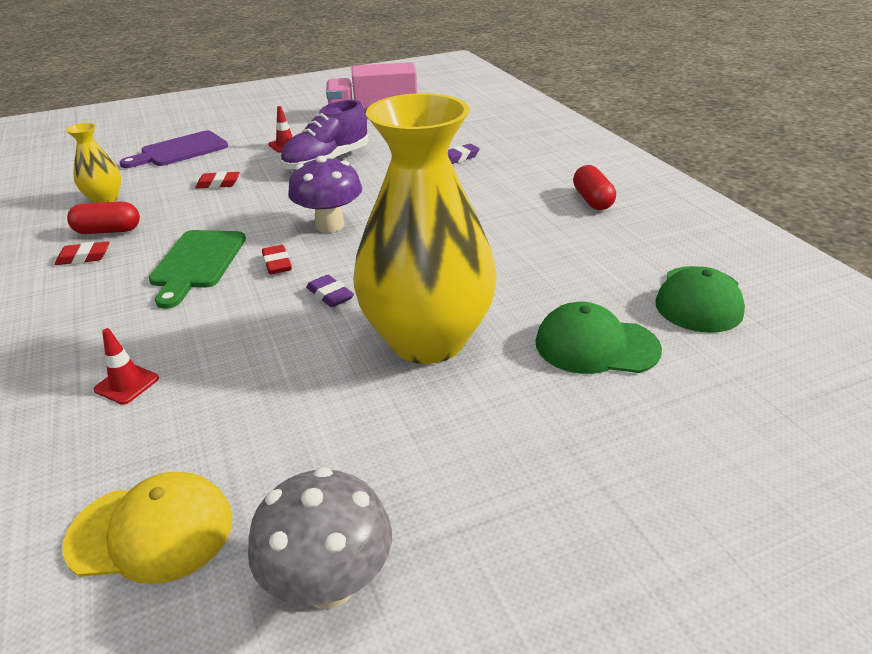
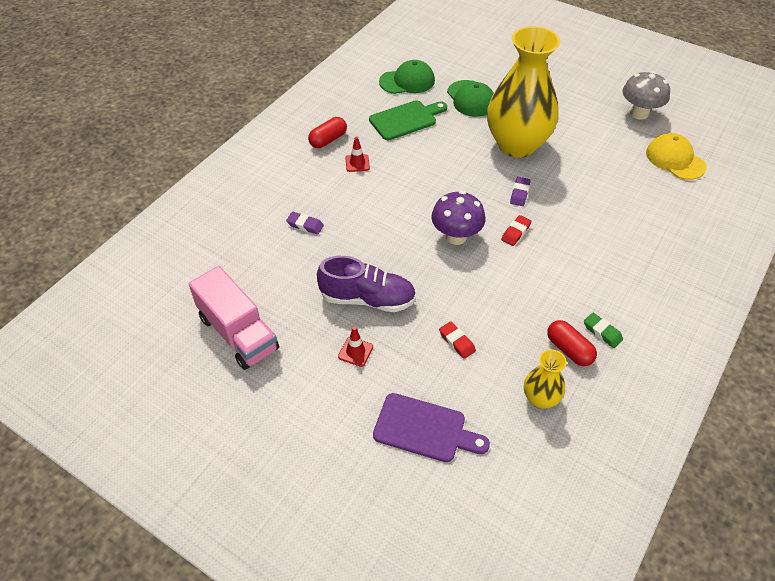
camera: 125 degrees left, 15 degrees up
(84, 257) = (602, 332): red eraser -> green eraser
(127, 384) = (644, 219): red traffic cone -> red traffic cone (357, 163)
(197, 263) = (550, 269): green cutting board -> green cutting board (406, 119)

